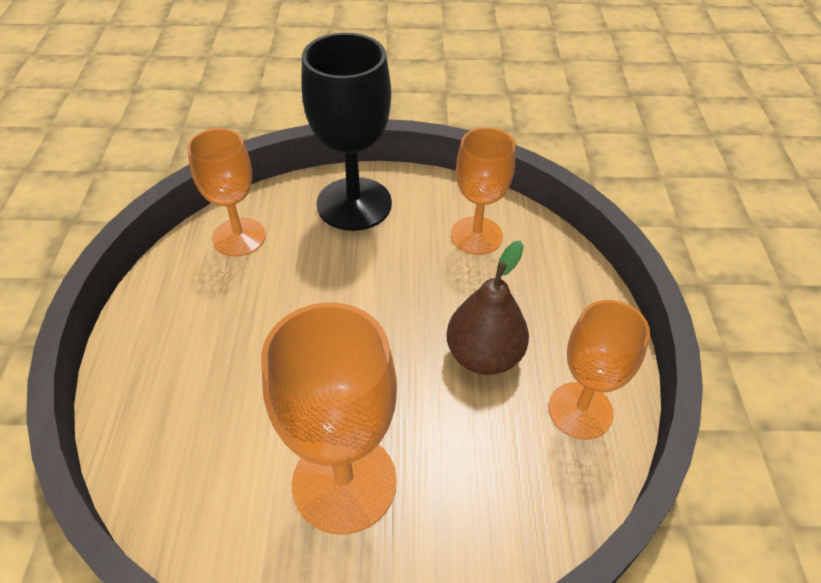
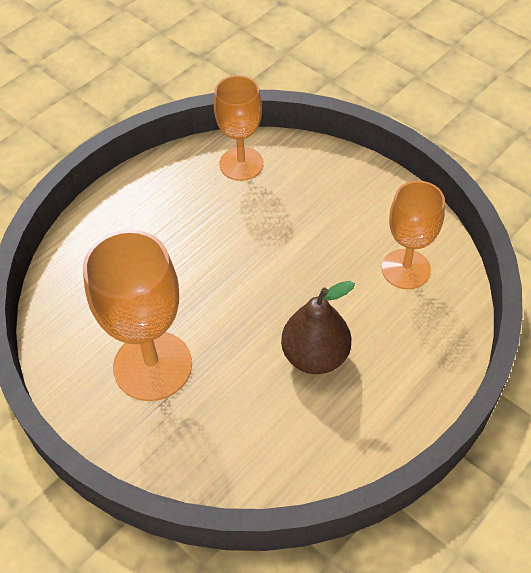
camera: 45 degrees right, 5 degrees up
(354, 204) = (342, 187): black goblet -> none
(580, 410) = (339, 439): orange goblet -> none

